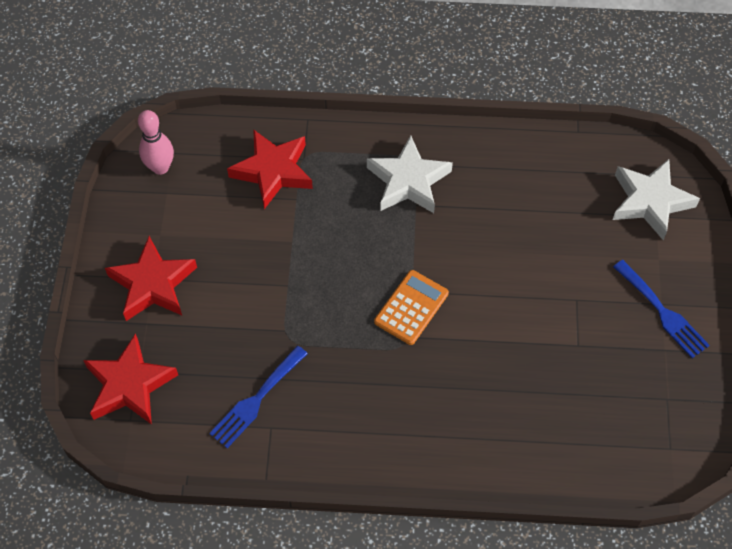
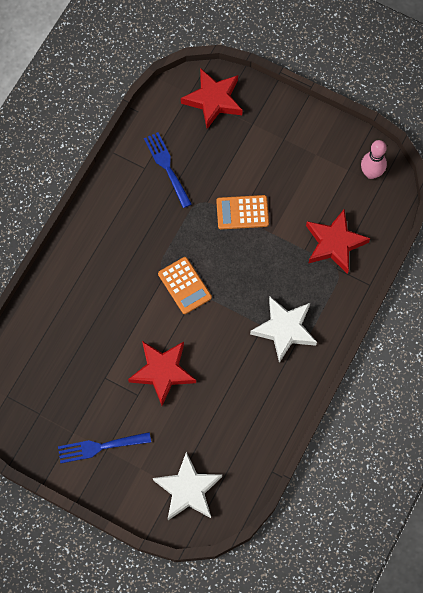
camera: 115 degrees right, 10 degrees up
(153, 284) = (279, 137): red star -> red star (162, 372)
(280, 284) = (242, 212): none -> orange calculator

